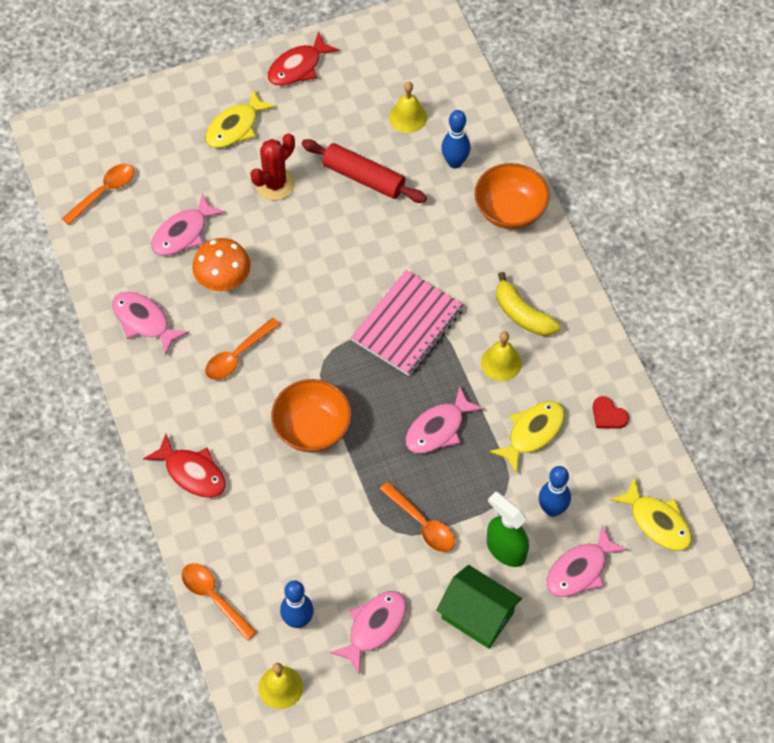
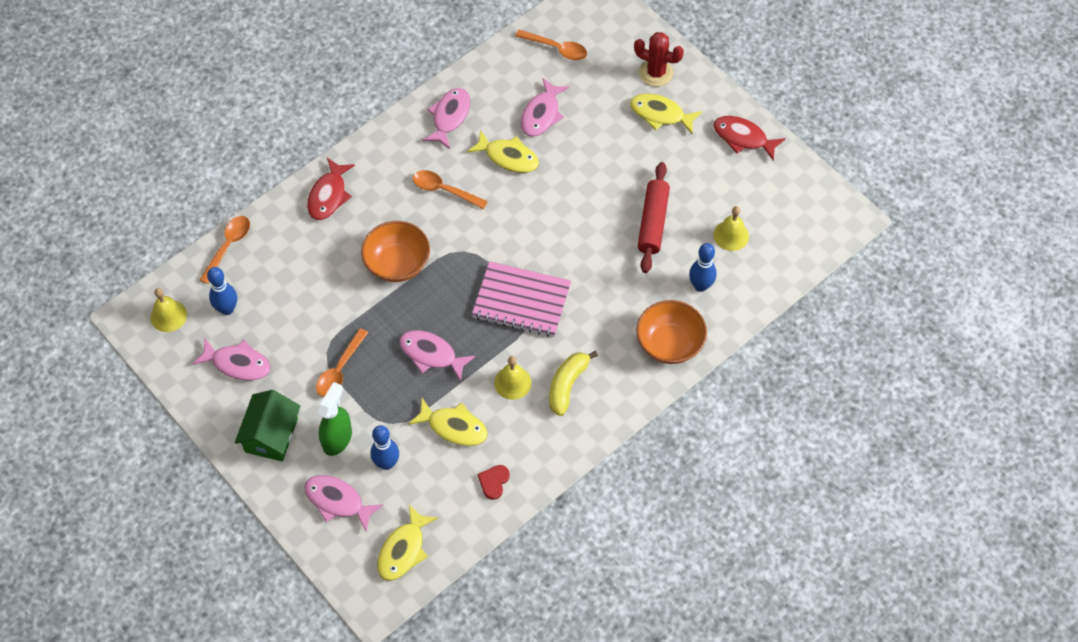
camera: 70 degrees right, 0 degrees up
(183, 233) = (541, 114): pink fish -> pink fish turned 90 degrees counterclockwise
(223, 281) = (508, 157): orange mushroom -> yellow fish
(275, 184) = (617, 161): red cactus -> red cactus (656, 73)

